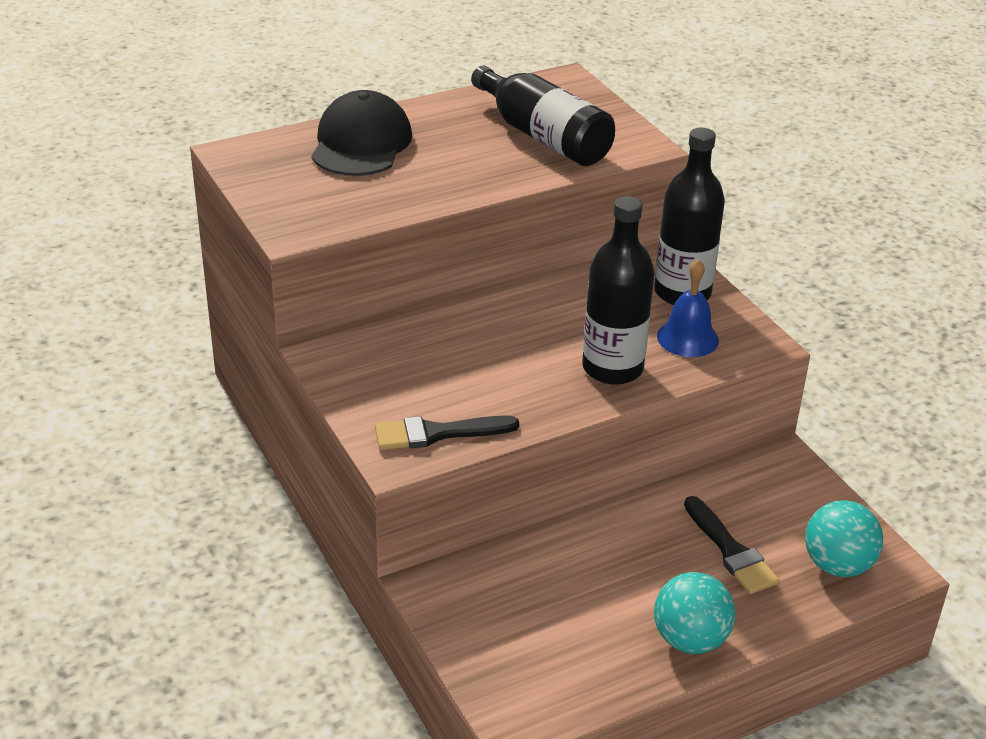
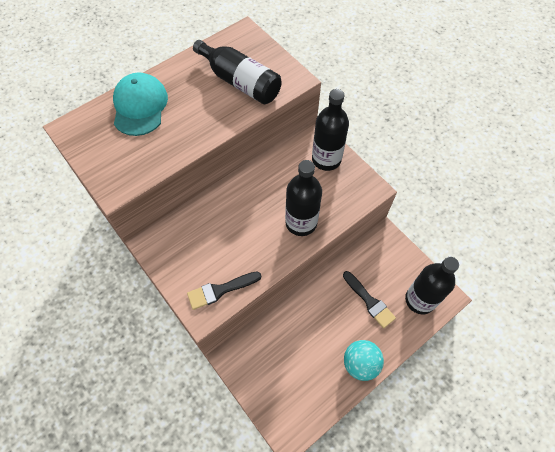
camera: 10 degrees left, 25 degrees up
(361, 143) = (140, 106): black cap -> turquoise cap
(687, 338) = (334, 192): blue bell -> none
(837, 565) = (420, 300): turquoise ball -> black bottle

